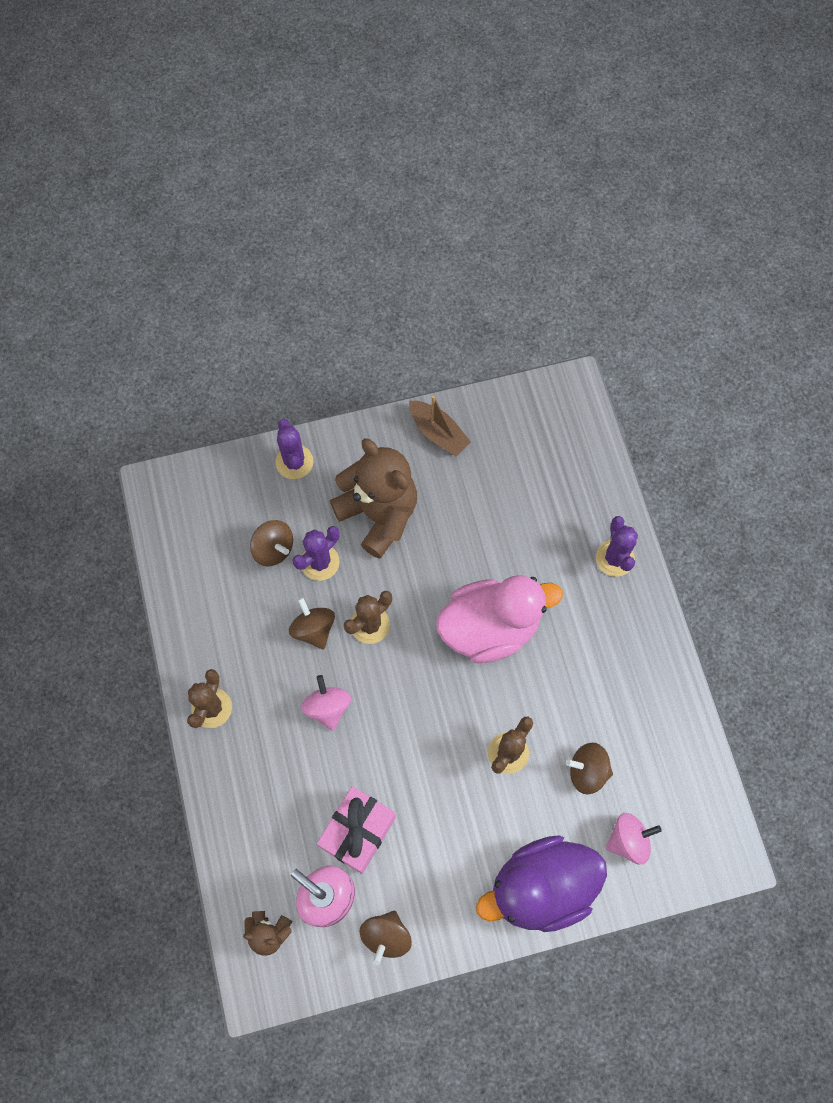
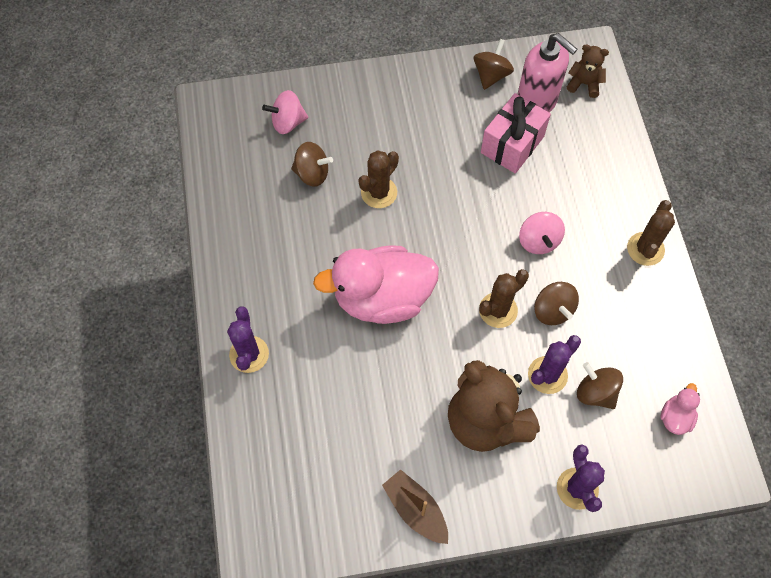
camera: 175 degrees left, 5 degrees down
(198, 532) = (675, 417): none -> pink duck
(541, 887) = (365, 96): purple duck -> none

